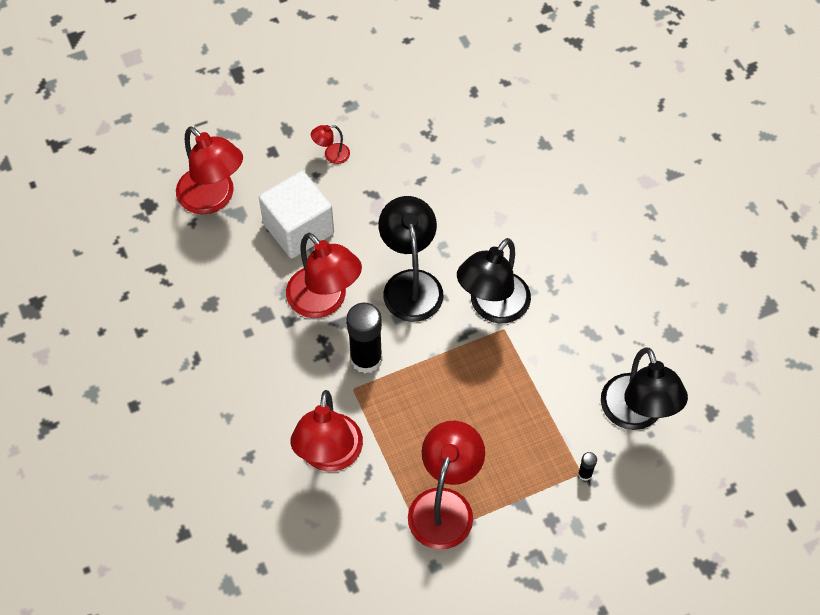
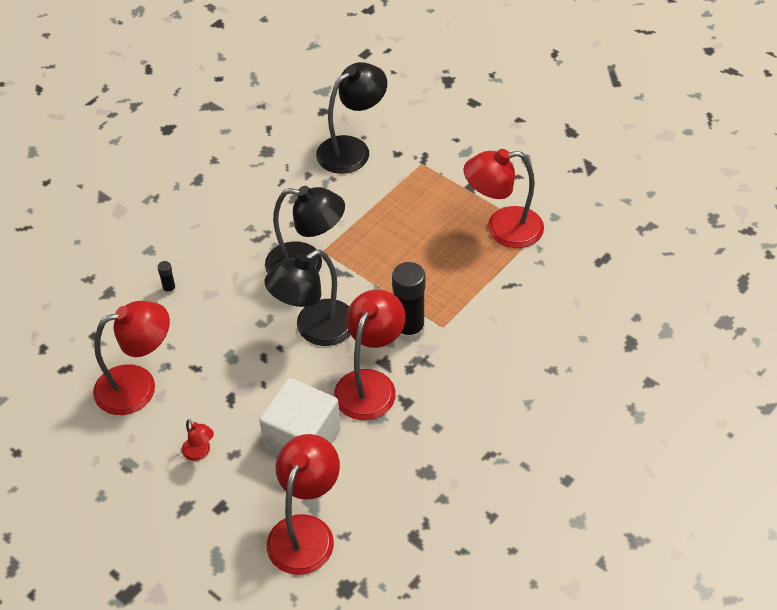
camera: 115 degrees left, 10 degrees down
(329, 456) = (513, 316): red lamp -> red lamp (138, 386)
(585, 474) = (421, 161): black glue stick -> black glue stick (169, 289)

